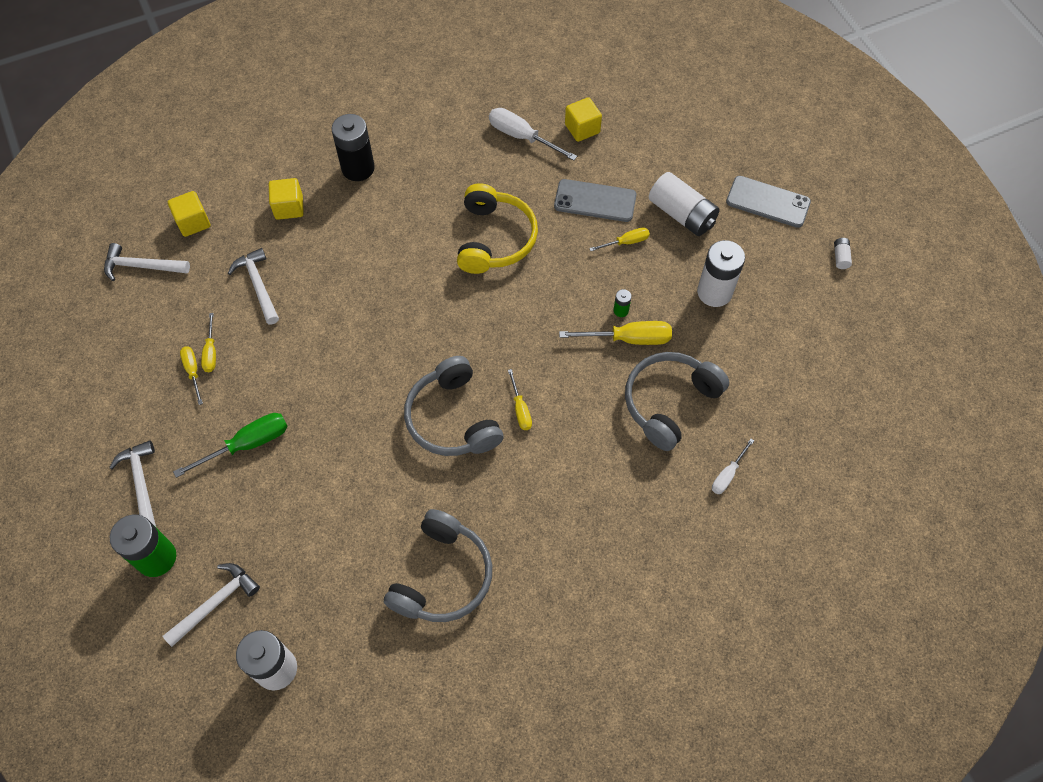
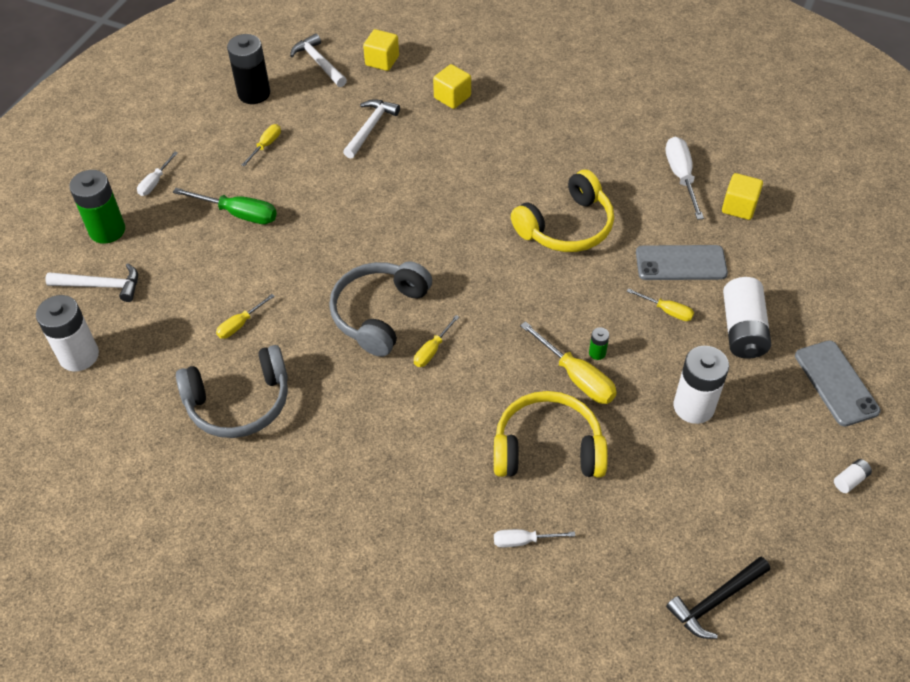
camera: 50 degrees right, 10 degrees down
(141, 483) = (155, 182): white hammer -> white screwdriver
(211, 352) = (291, 143): yellow screwdriver -> yellow screwdriver (240, 324)
(358, 168) = (530, 108): black battery -> black battery (254, 93)
(595, 201) = (681, 263): grey phone -> grey phone turned 60 degrees counterclockwise
(669, 402) = (547, 448): grey headphones -> yellow headphones
(861, 400) = (716, 601): none -> black hammer

